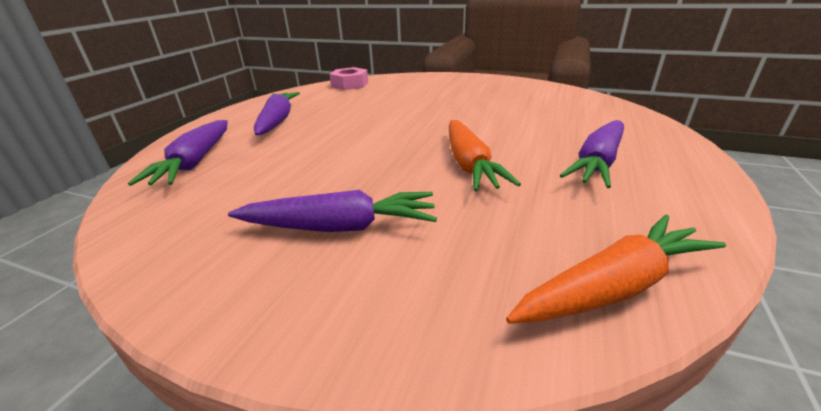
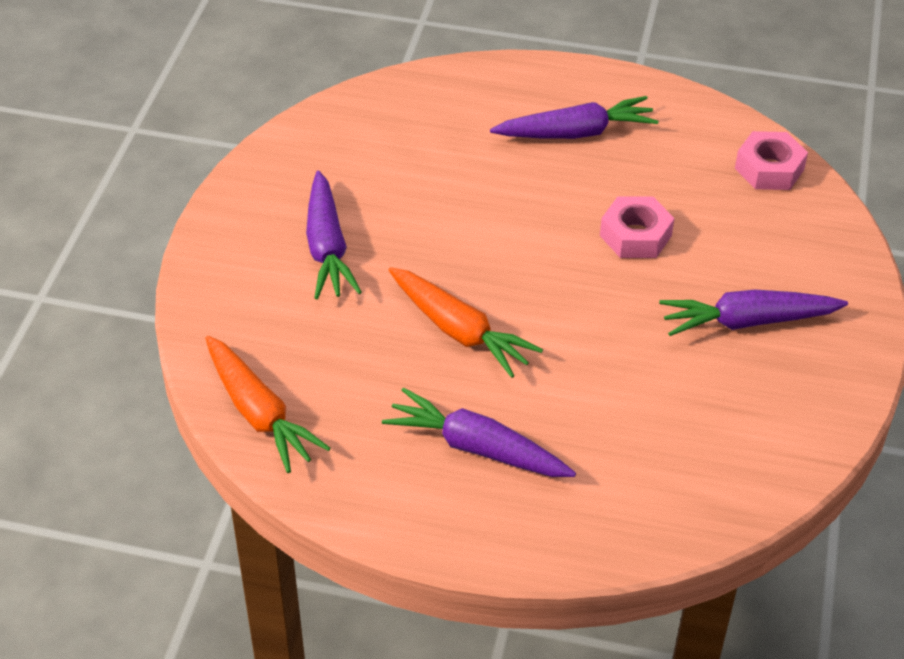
camera: 80 degrees right, 15 degrees up
(195, 162) = (441, 107): purple carrot -> purple carrot (747, 322)
(386, 111) = (635, 235): none -> pink nut
(469, 164) = (459, 331): orange carrot -> orange carrot turned 120 degrees counterclockwise

